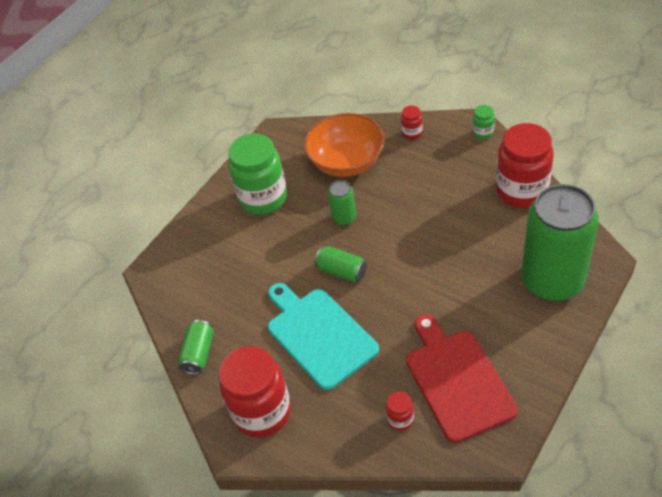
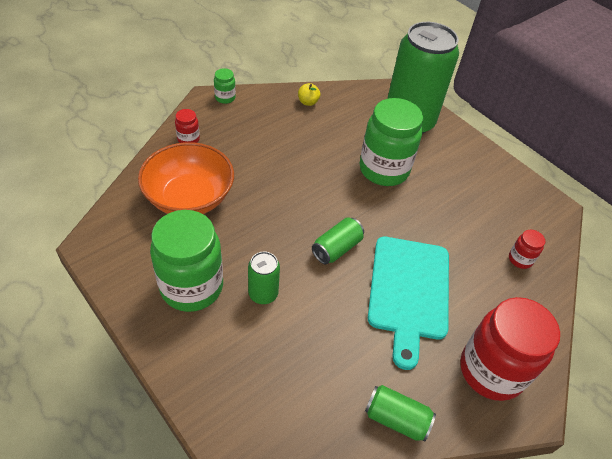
camera: 85 degrees left, 0 degrees up
(319, 334) = (409, 291): turquoise cutting board -> turquoise cutting board turned 60 degrees counterclockwise
(344, 218) = (267, 224): green can -> green can (263, 294)
(457, 380) = (488, 209): red cutting board -> none
(461, 278) = (384, 170): none -> green jar
(521, 191) = (308, 102): red jar -> yellow apple

